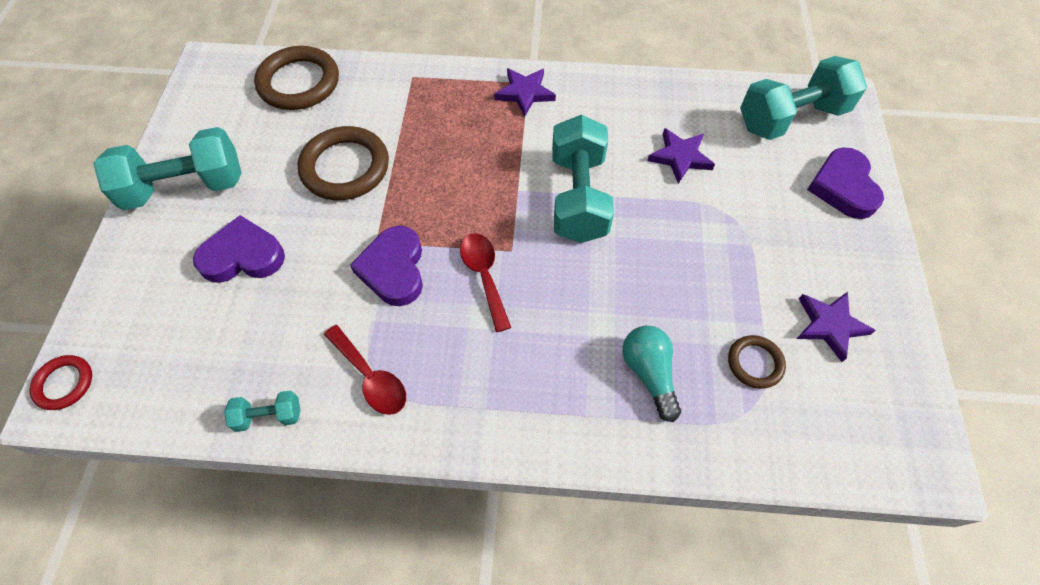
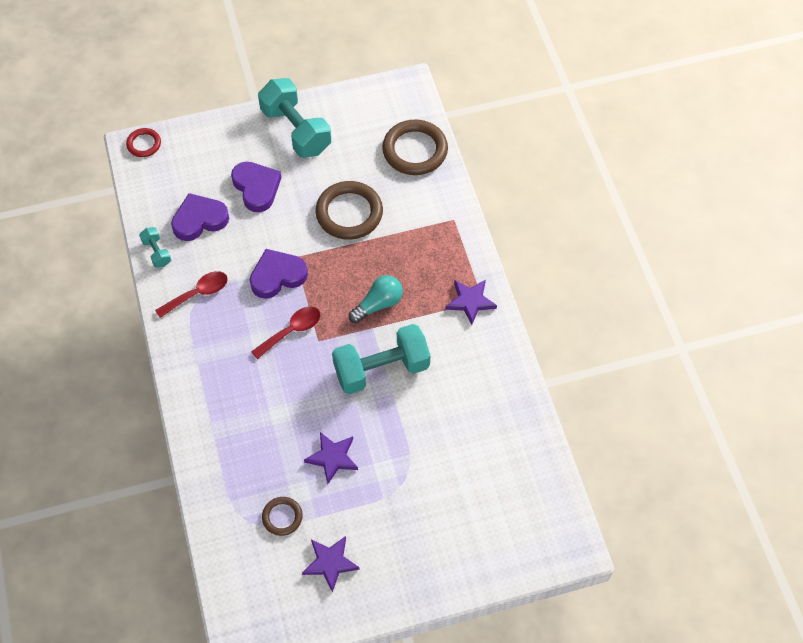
camera: 70 degrees right, 0 degrees up
(370, 377) = (197, 294): red spoon -> red spoon turned 150 degrees counterclockwise
(649, 373) = (252, 452): turquoise light bulb -> turquoise light bulb (378, 304)
(680, 157) = (449, 430): purple star -> purple star (332, 458)
(791, 118) = (529, 507): turquoise dumbbell -> none
(843, 187) = (467, 558): purple heart -> purple heart (199, 220)

